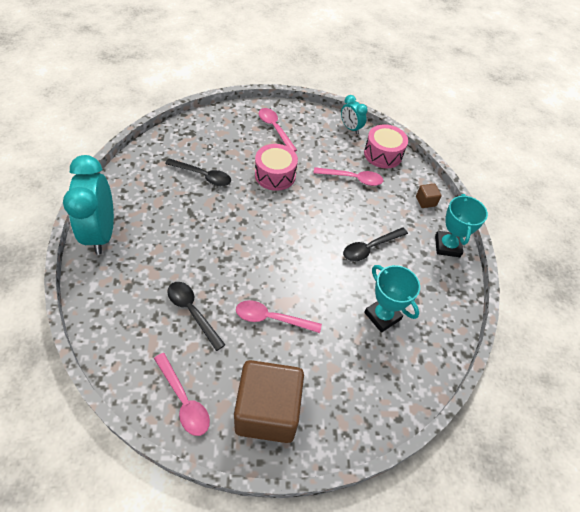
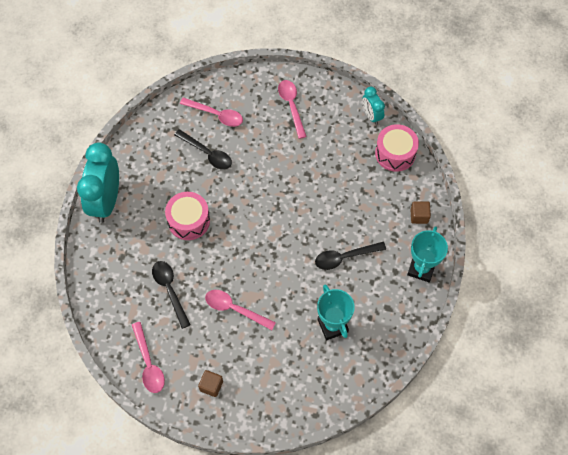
camera: 20 degrees right, 10 degrees up
(267, 411) = (211, 386): brown cube -> brown cube, size x0.40
(275, 175) = (276, 162): pink drum -> pink drum (189, 221)
(353, 179) = (353, 178): pink spoon -> pink spoon (216, 115)

